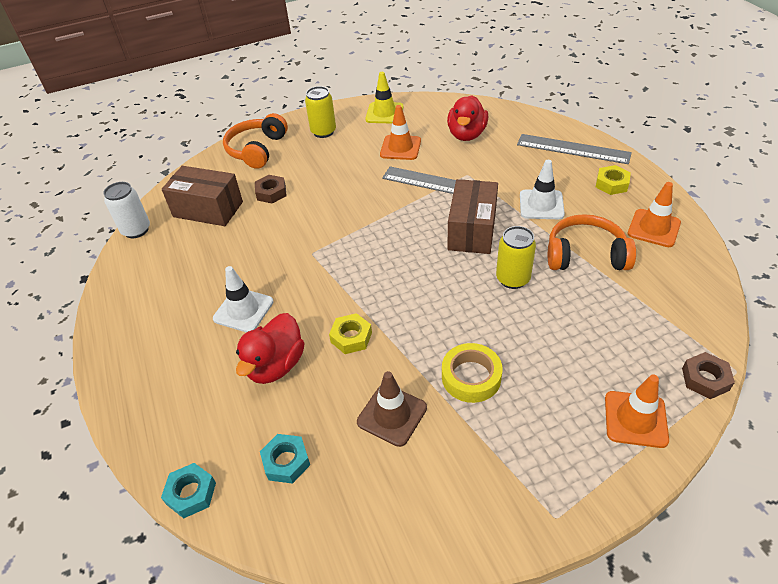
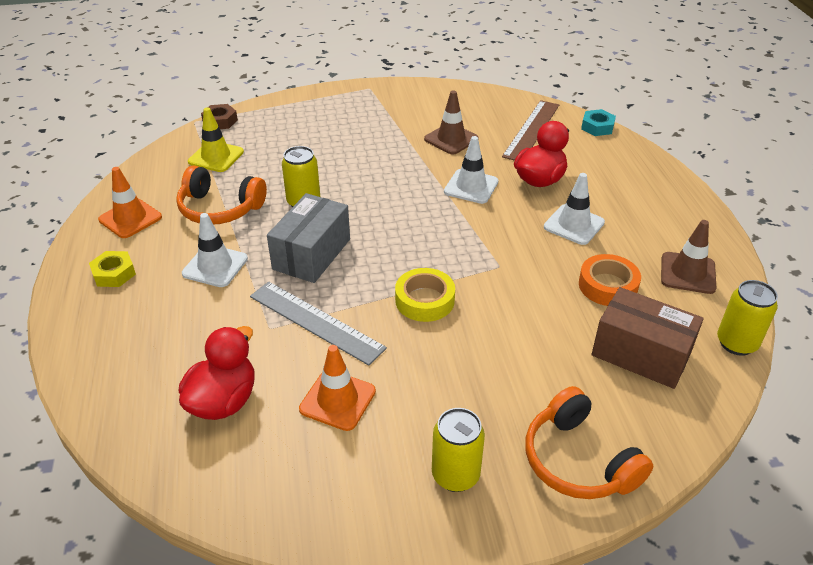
camera: 170 degrees left, 5 degrees down
(136, 230) = (736, 343): white can -> yellow can
(150, 280) = (688, 273): none -> brown traffic cone
(222, 254) = (608, 286): none -> orange tape
(257, 150) = (578, 460): orange headphones -> orange headphones turned 120 degrees clockwise
(271, 193) = (550, 361): brown nut -> none
(286, 462) = (531, 130): turquoise nut -> brown ruler
(351, 337) = (471, 187): yellow nut -> white traffic cone
(384, 113) = (330, 497): yellow traffic cone -> yellow traffic cone (216, 157)
(471, 377) = (383, 148): yellow tape -> yellow tape (424, 300)
(472, 230) = (311, 254): brown box -> grey box
(573, 149) = (103, 334): grey ruler -> none
(635, 419) = (286, 112): orange traffic cone -> none

